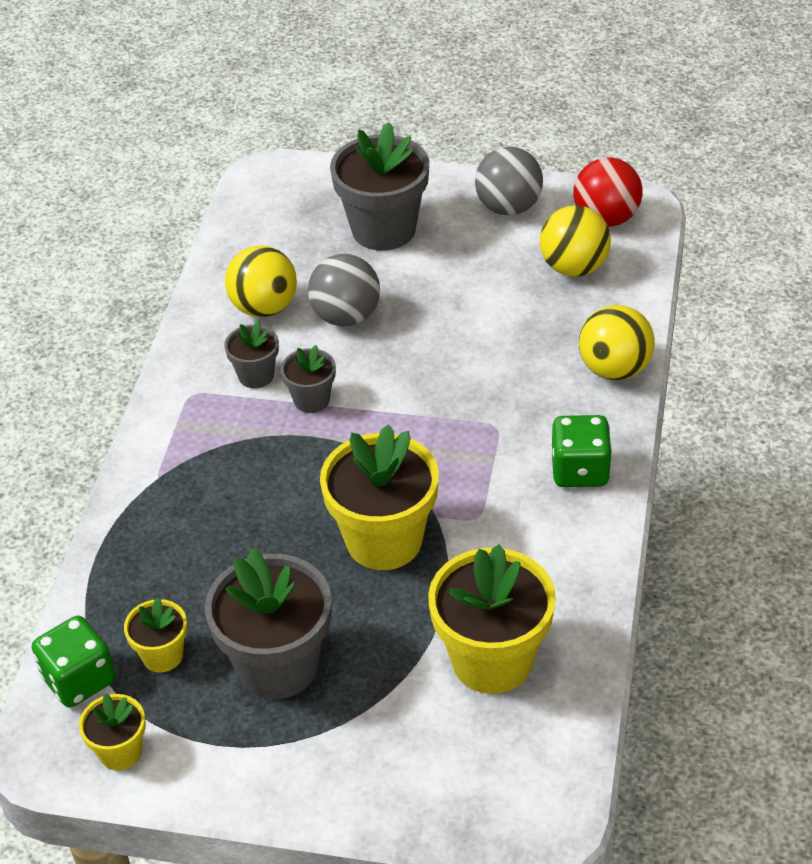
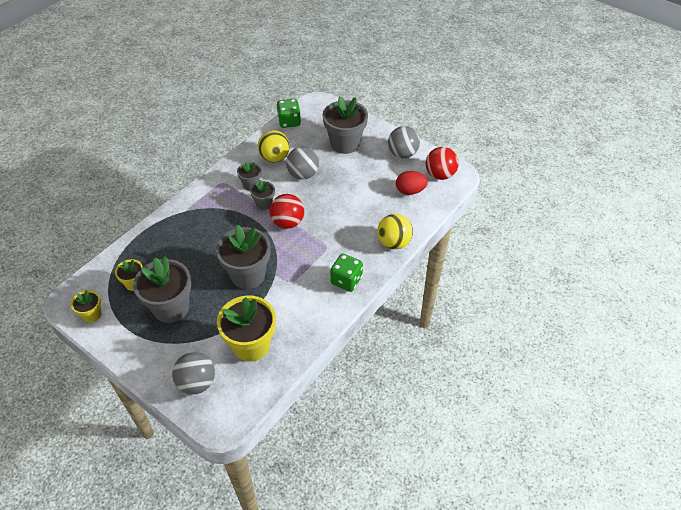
camera: 25 degrees right, 5 degrees up
(79, 680) = (99, 279): green dice -> green dice (289, 121)
(384, 540) = (248, 275): yellow flower pot -> grey flower pot
(386, 415) = (288, 222): none -> red ball
(441, 773) = (197, 383): none -> grey ball
(574, 267) = (410, 191): yellow ball -> red egg

